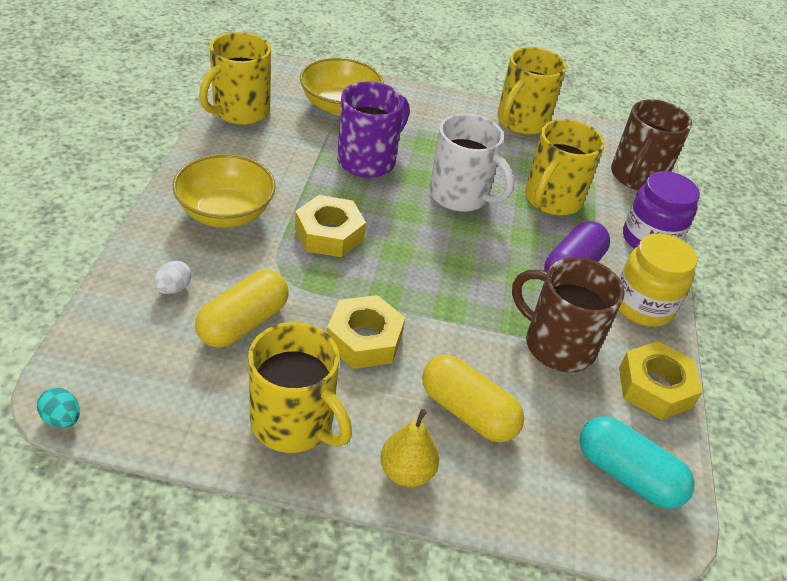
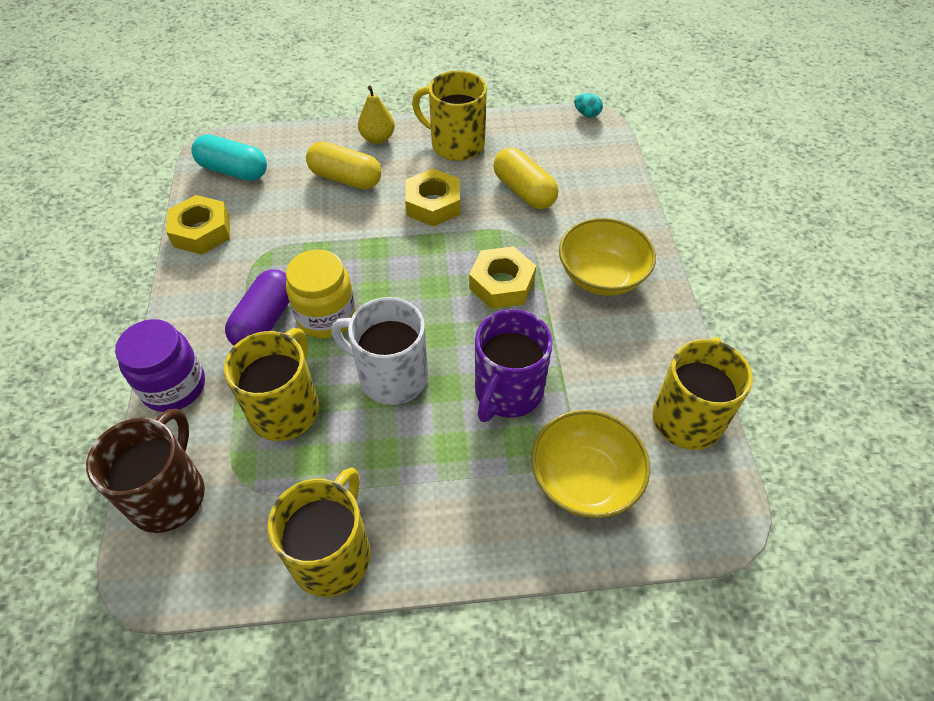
camera: 170 degrees right, 10 degrees up
(173, 288) = (589, 200): white egg -> none
(243, 323) = (524, 191): yellow capsule -> yellow capsule turned 60 degrees counterclockwise
(557, 345) = (280, 242): brown mug -> none
(642, 306) = (198, 301): yellow jar -> yellow jar (326, 316)

